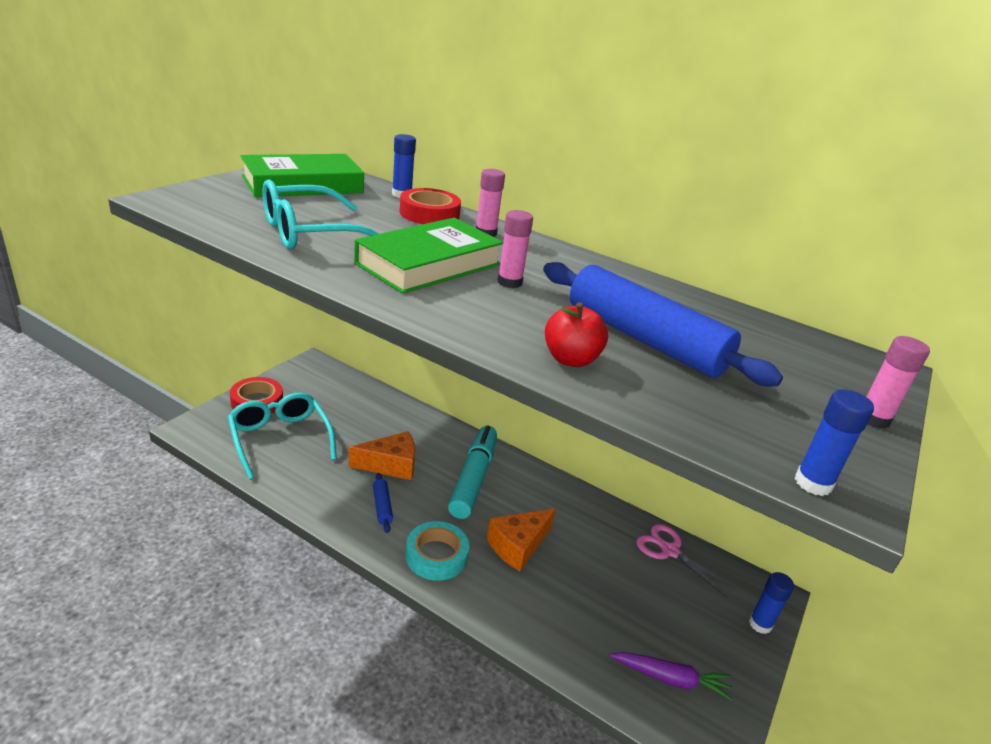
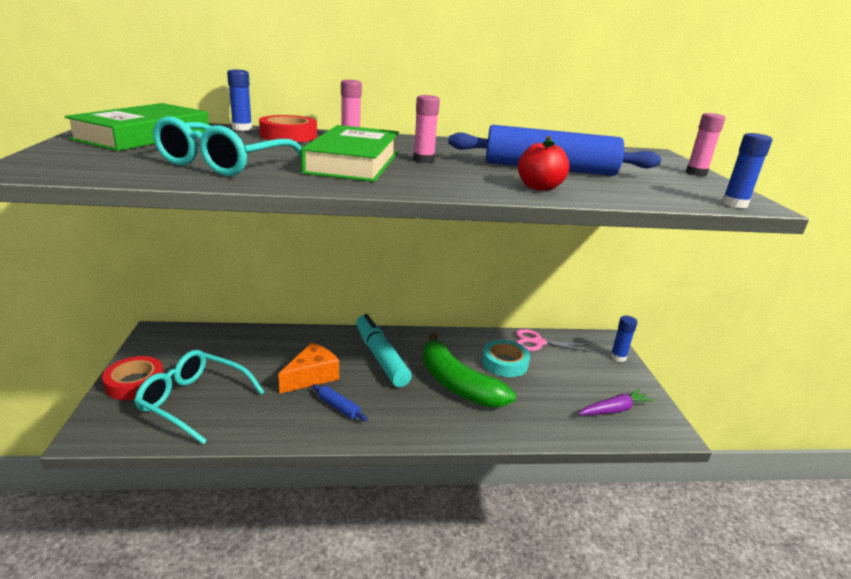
camera: 35 degrees left, 5 degrees down
(436, 555) = (414, 418): turquoise tape -> turquoise tape (504, 363)
(518, 546) = (457, 384): orange cheese -> green banana

